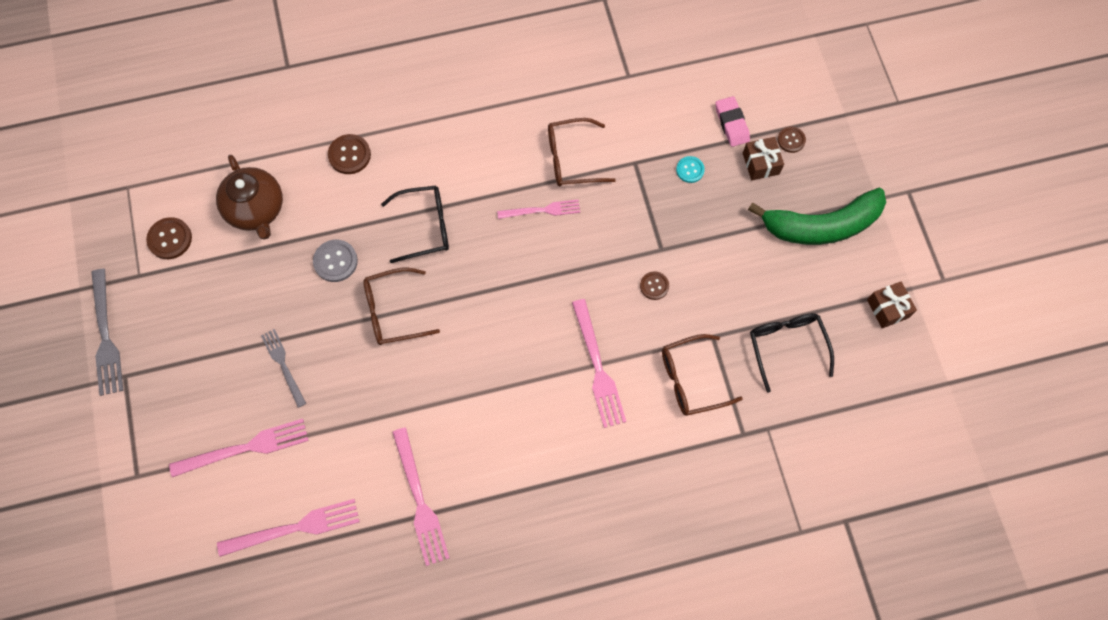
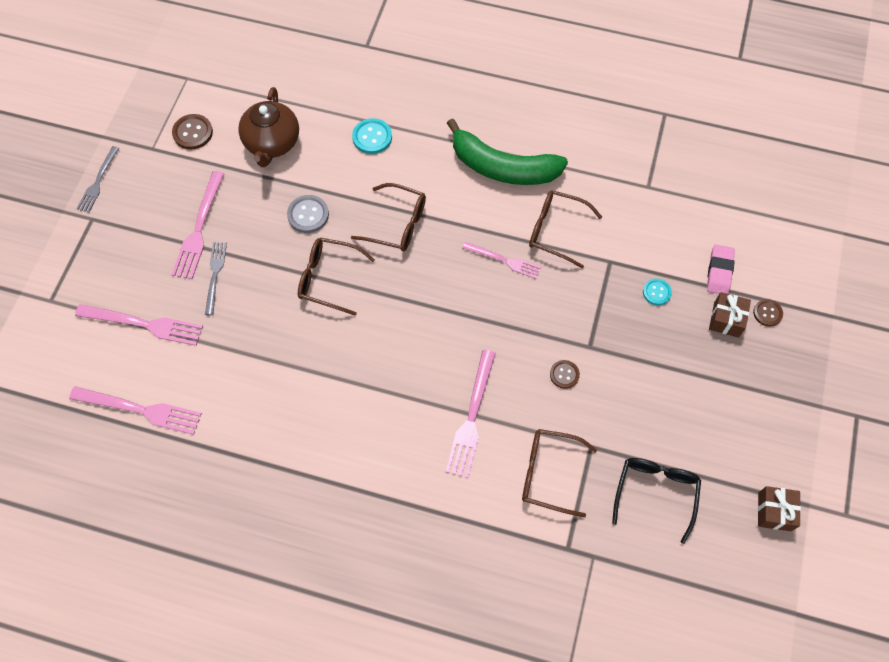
camera: 30 degrees right, 5 degrees down
(105, 336) = (98, 182): grey fork -> grey fork, size x0.65
(349, 155) = (372, 137): brown button -> turquoise button
(419, 501) = (252, 445): pink fork -> pink fork (199, 229)
(424, 227) = (396, 224): black glasses -> brown glasses
(821, 225) = (752, 402): green banana -> green banana (502, 167)

